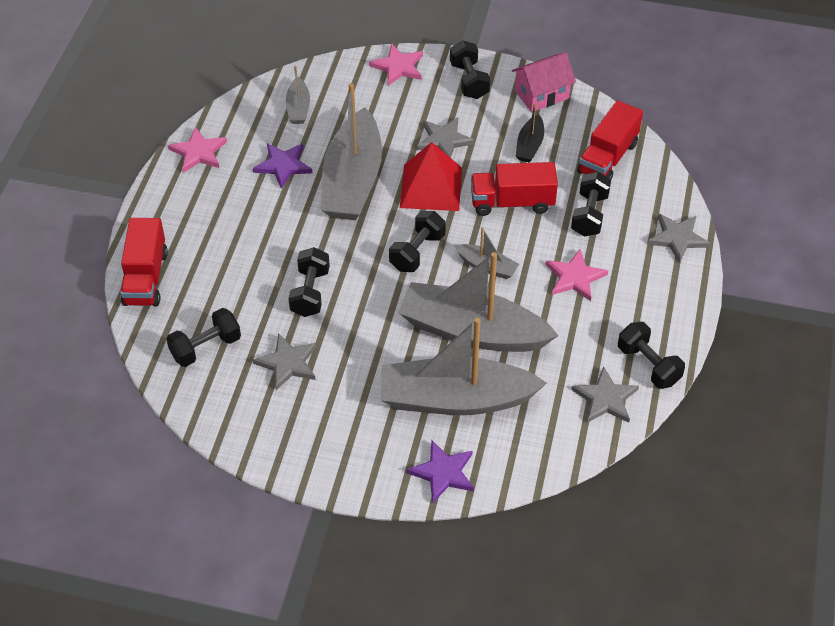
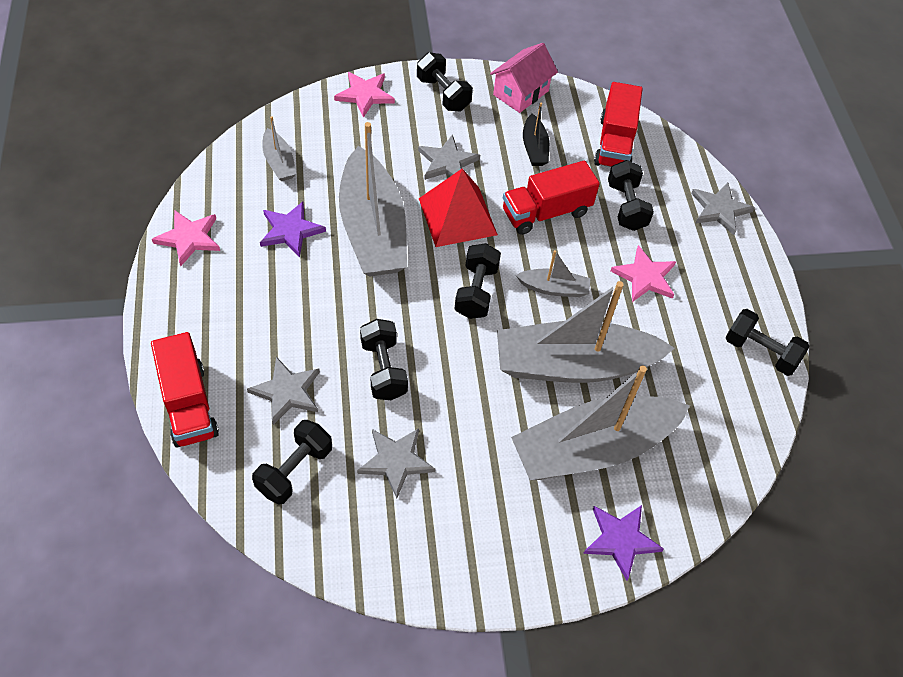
camera: 25 degrees left, 5 degrees up
(605, 399) = (739, 401): grey star -> grey star (287, 392)

